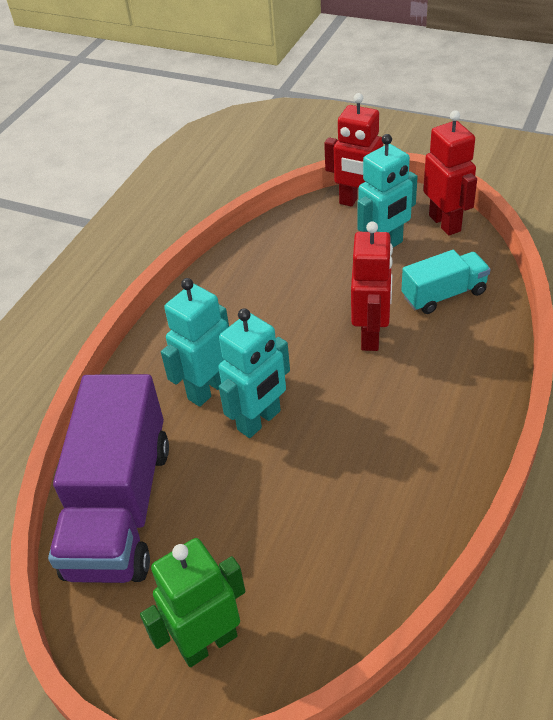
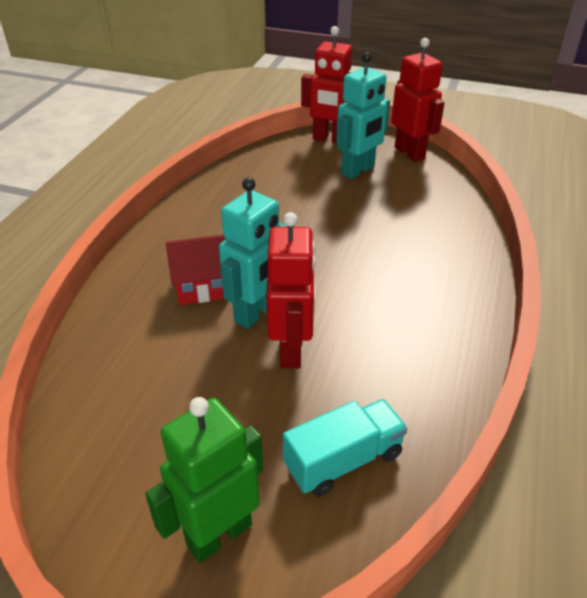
camera: 10 degrees left, 5 degrees down
(120, 507) = (113, 398): purple truck -> none
(208, 389) = (201, 287): turquoise robot -> red house
(371, 335) = (357, 239): red robot -> red robot (291, 350)
(444, 294) = (419, 206): turquoise truck -> turquoise truck (343, 460)

